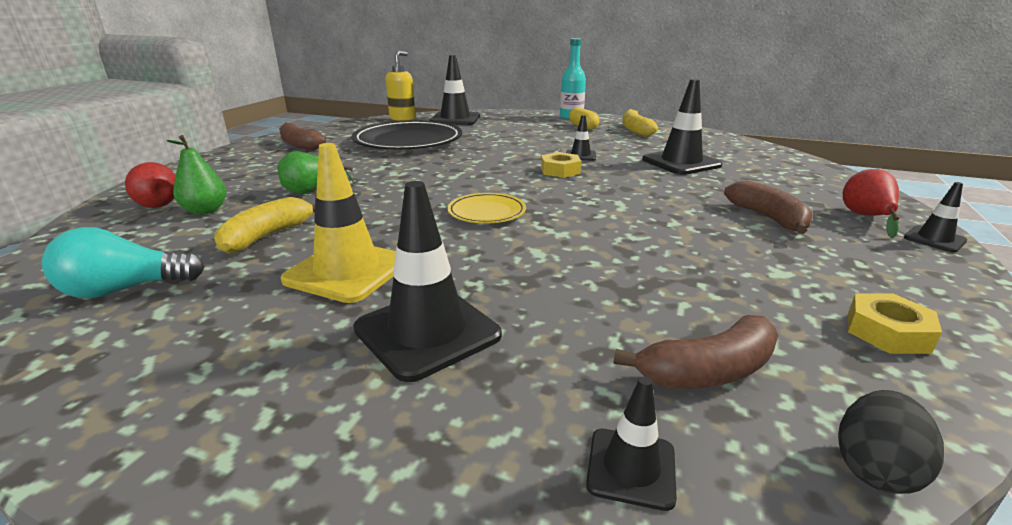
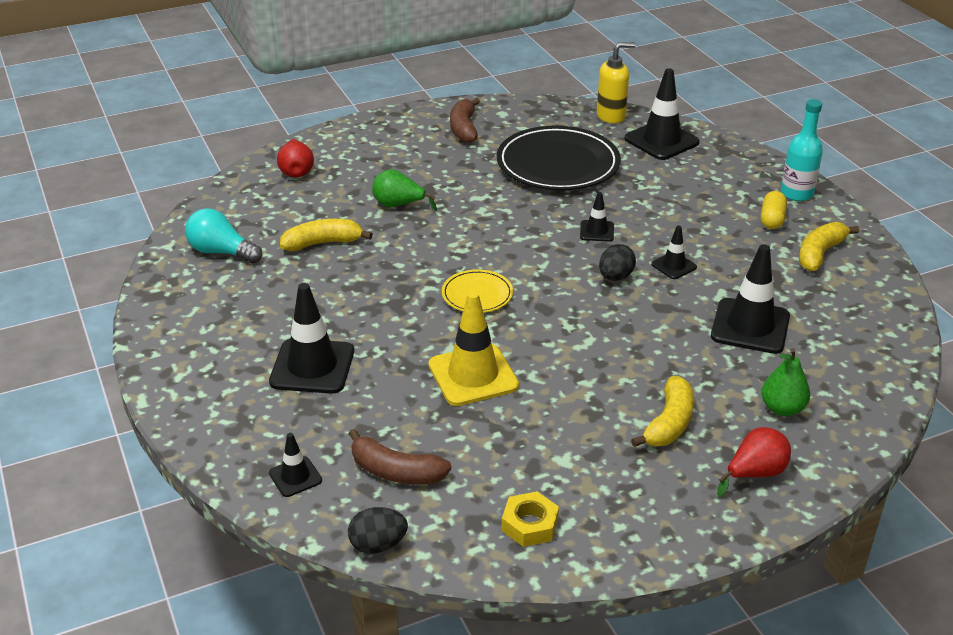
camera: 45 degrees right, 10 degrees up
(205, 211) = (316, 195): green pear -> green pear (782, 408)
(347, 271) = (328, 301): yellow traffic cone -> yellow traffic cone (473, 375)
(560, 170) = (615, 277): yellow nut -> black egg
(768, 218) = (669, 423): brown banana -> yellow banana
(934, 239) = (751, 520): black traffic cone -> black traffic cone (596, 231)

